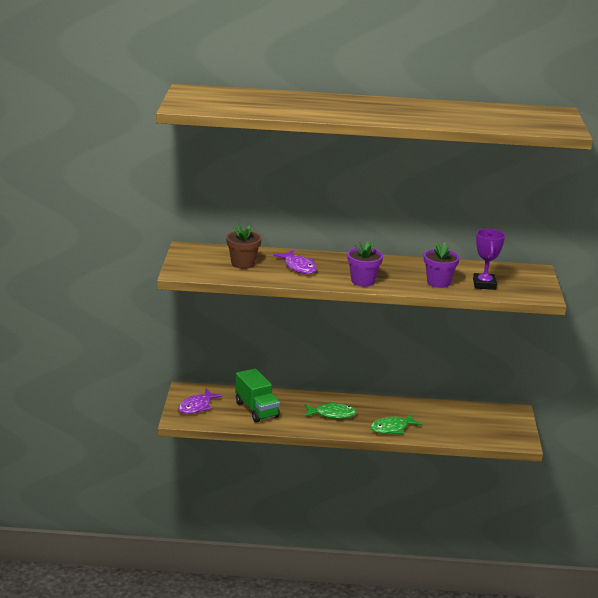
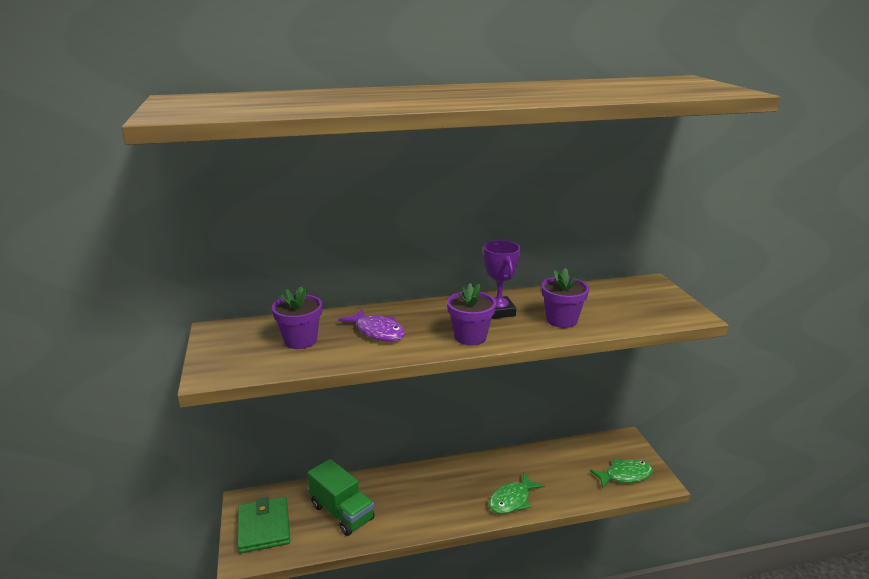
camera: 15 degrees left, 0 degrees up
(197, 406) = (264, 527): purple fish -> green wallet
(243, 264) = (300, 340): brown flower pot -> purple flower pot
(332, 414) = (435, 496): green fish -> green fish (625, 475)
(484, 284) = (614, 312): purple trophy -> purple trophy (498, 311)

